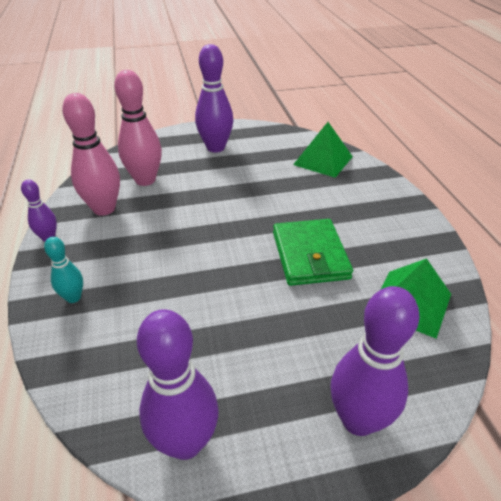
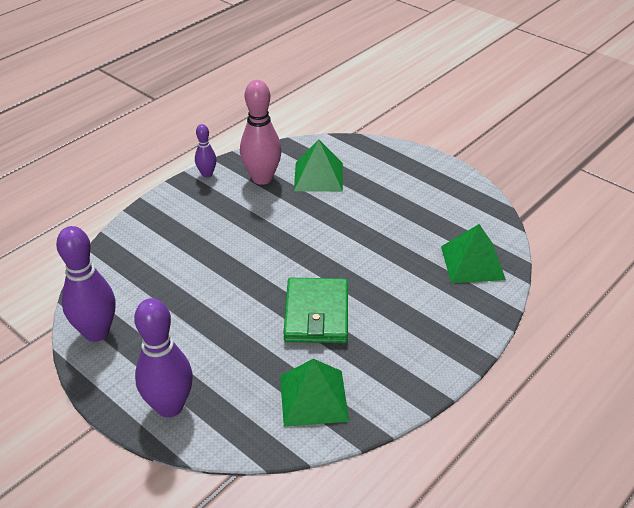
camera: 55 degrees right, 0 degrees up
(73, 297) = (164, 221): turquoise bowling pin -> none
(145, 180) = (318, 176): pink bowling pin -> green pyramid
(215, 148) = (411, 187): purple bowling pin -> none
(310, 255) = (316, 314): green wallet -> green wallet turned 45 degrees counterclockwise

